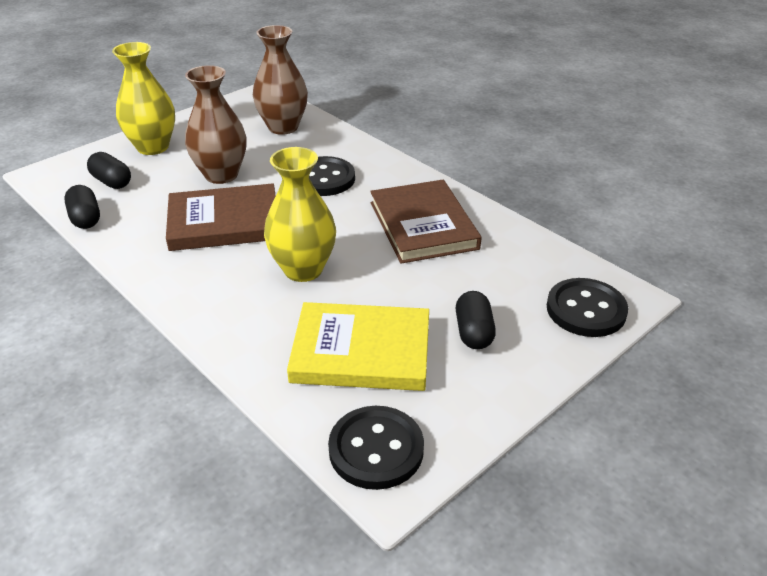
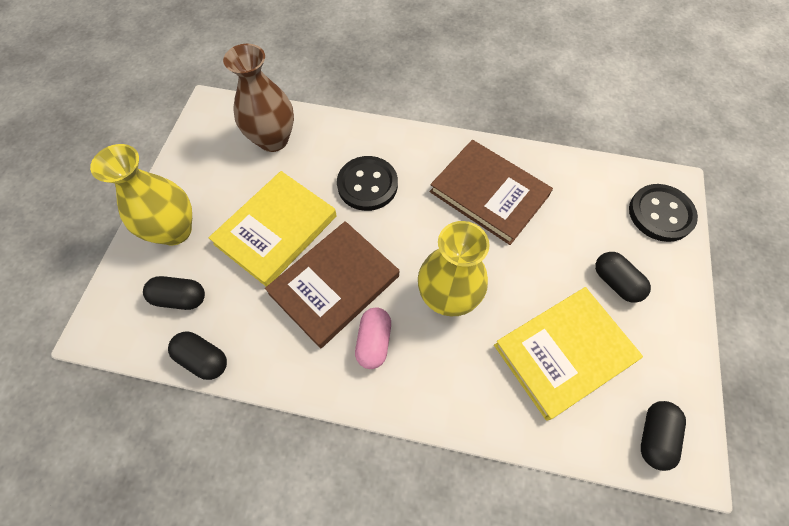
camera: 35 degrees left, 25 degrees up
(211, 266) = (374, 342): none -> pink capsule
(221, 175) = (276, 230): brown vase -> yellow book
(376, 449) = (654, 436): black button -> black capsule

